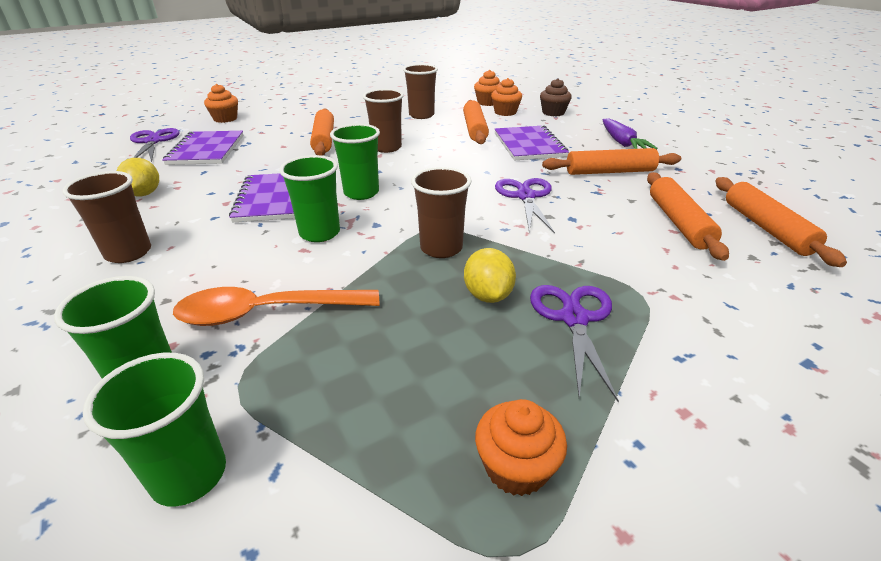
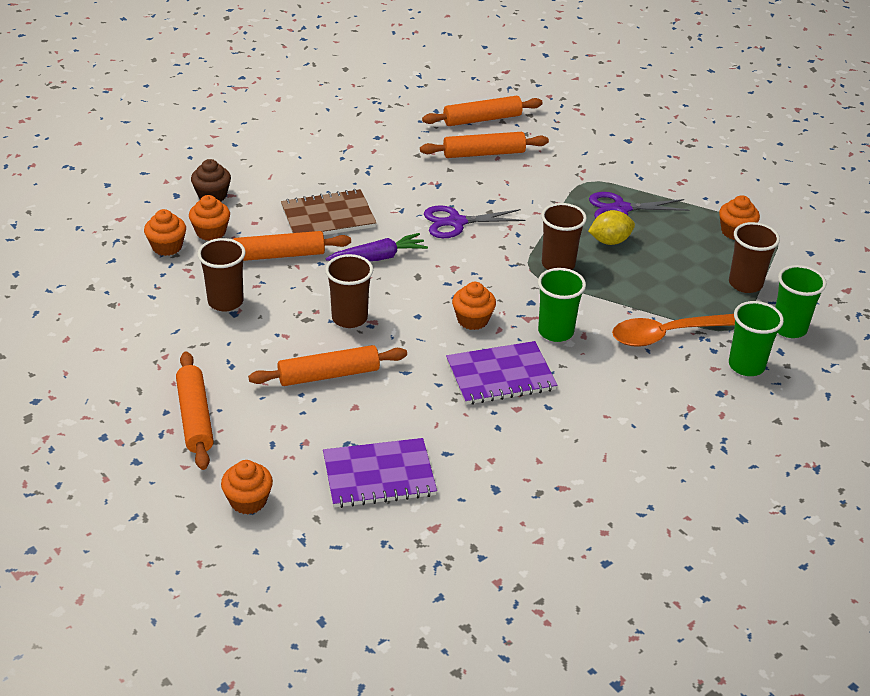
camera: 100 degrees left, 5 degrees up
(128, 253) = (624, 438): brown cup -> brown cup (745, 284)
(144, 194) = (513, 480): yellow lemon -> none
(153, 141) = (355, 546): purple scissors -> none
(266, 313) = (667, 335): orange spoon -> orange spoon turned 90 degrees clockwise
(361, 193) = (472, 320): green cup -> orange cupcake
(529, 145) = (328, 217): purple notebook -> brown notebook
(609, 171) = (392, 174): orange rolling pin -> orange rolling pin (195, 417)
(622, 142) = (313, 159): purple carrot -> purple carrot (378, 258)

